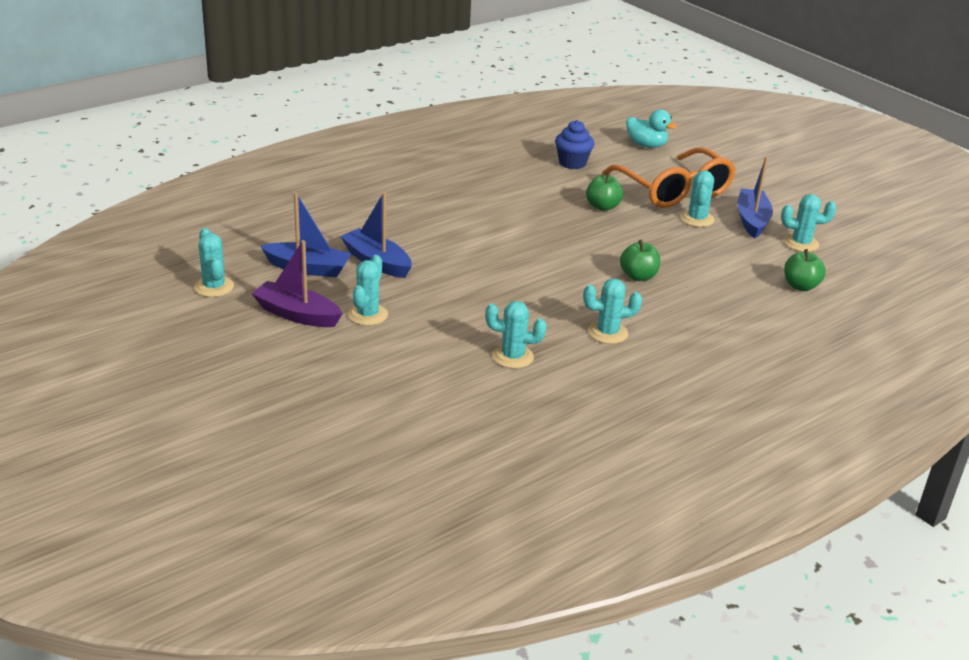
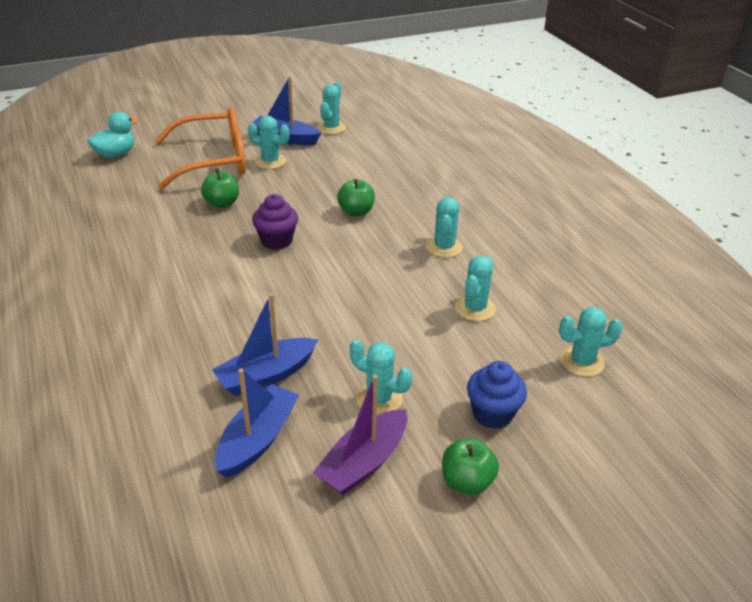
camera: 75 degrees left, 5 degrees up
(214, 287) = (271, 546): turquoise cactus -> turquoise cactus (582, 361)
(560, 241) = (276, 241): none -> purple cupcake
(572, 163) = (121, 201): blue cupcake -> blue cupcake (492, 414)
(800, 286) = (394, 144): green apple -> green apple (467, 481)

